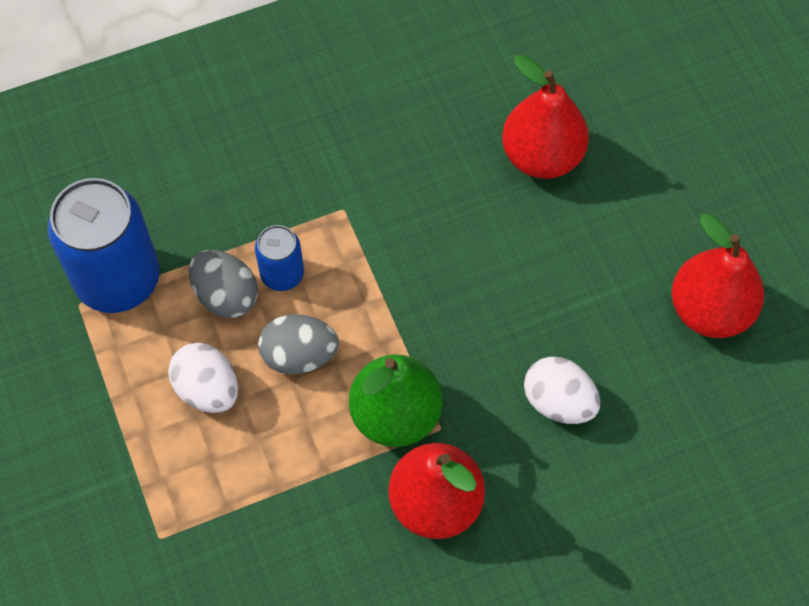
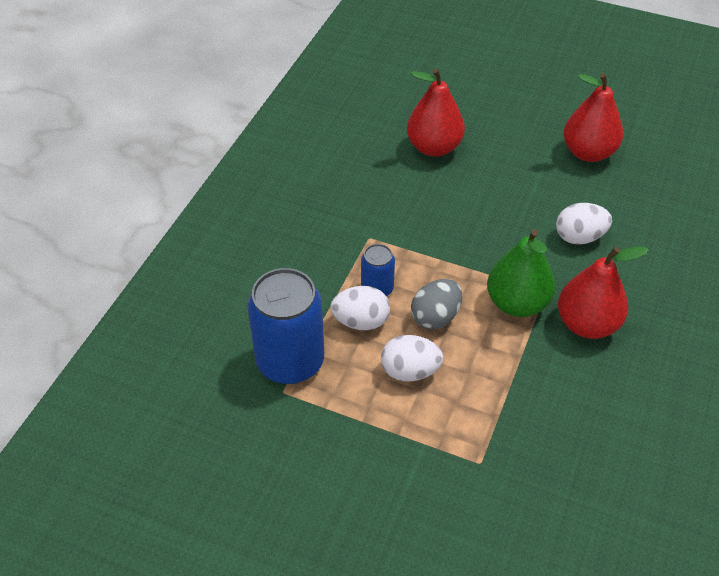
camera: 45 degrees left, 15 degrees down
(226, 296) = (361, 321): grey egg -> white egg

